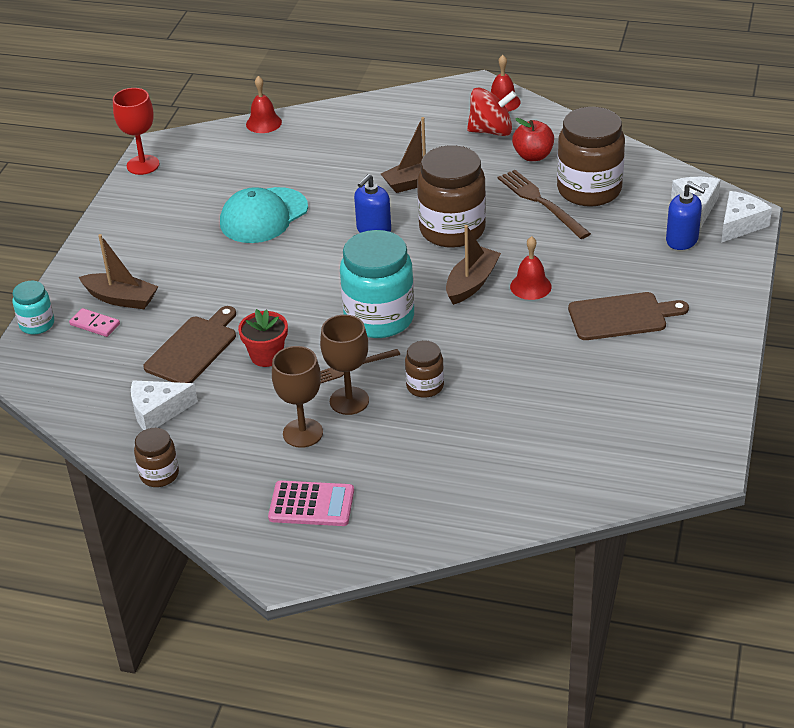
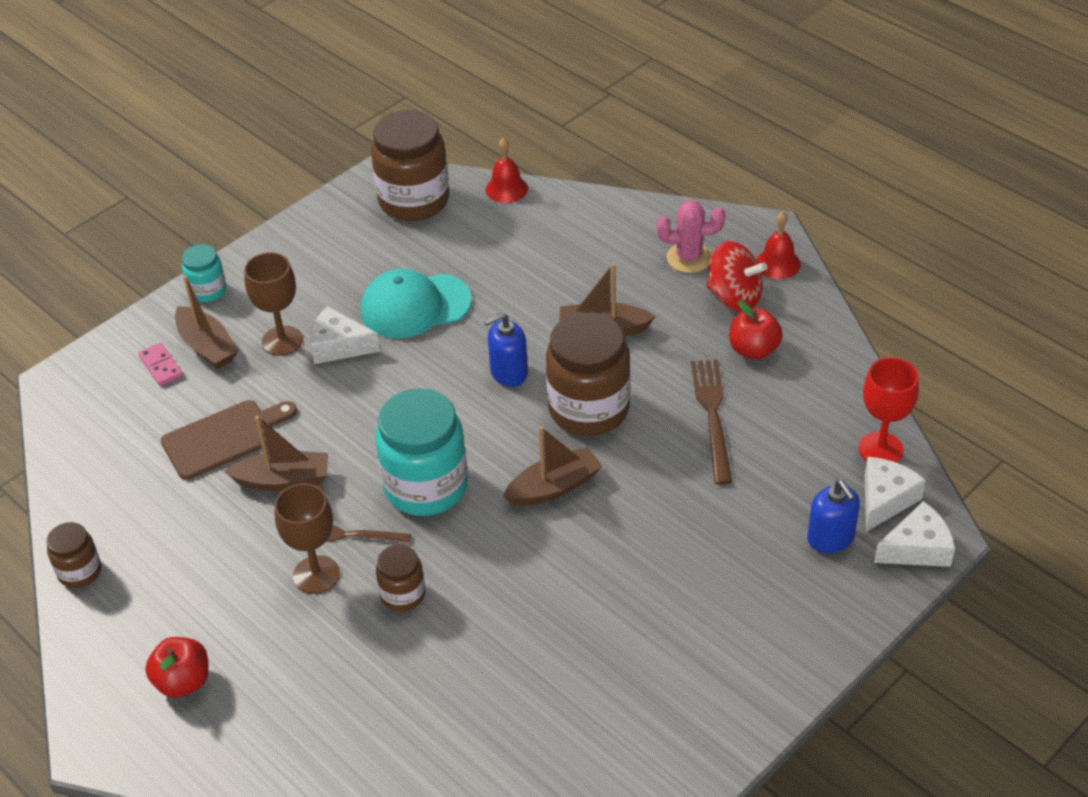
camera: 30 degrees right, 5 degrees up
(37, 324) = (112, 342): turquoise jar -> turquoise jar (207, 291)
(143, 165) = (351, 193): red goblet -> red goblet (880, 449)
(158, 412) = (135, 497): white cheese -> white cheese (339, 346)
(266, 356) = (283, 480): red flower pot -> brown boat
(303, 433) = (243, 591): brown goblet -> brown goblet (282, 341)
(311, 504) = (183, 682): pink calculator -> red apple
(438, 119) = (689, 258): none -> pink cactus
(530, 286) = (612, 521): red bell -> none
(589, 190) = (779, 422): brown jar -> brown jar (414, 200)
(622, 316) = (678, 608): brown cutting board -> none

